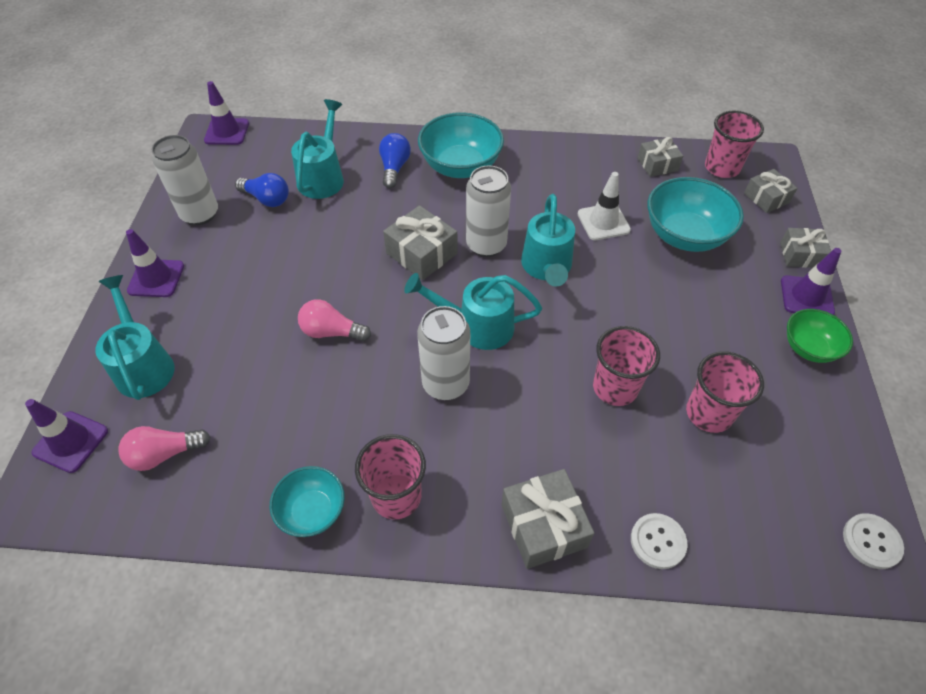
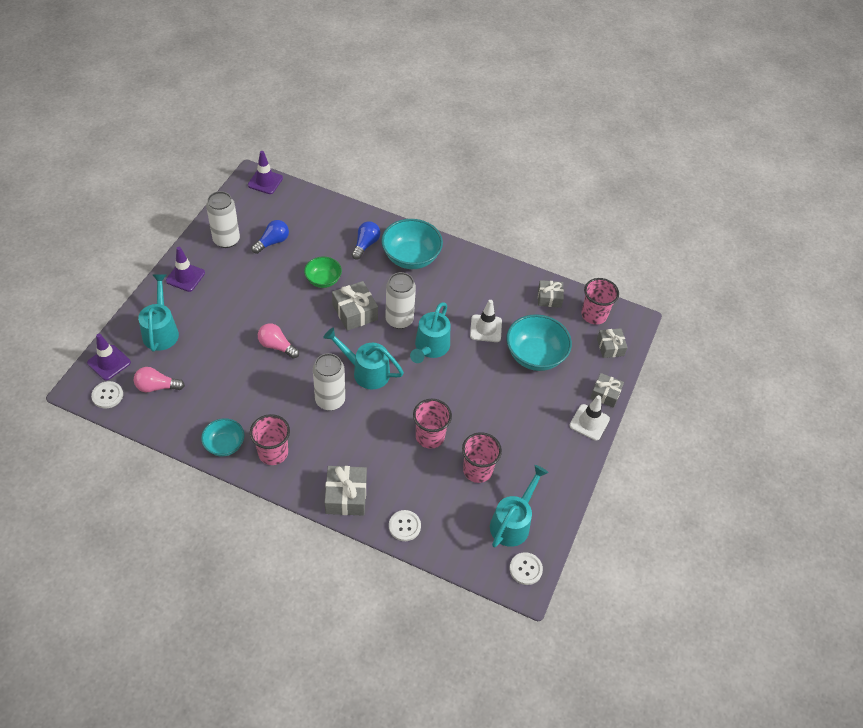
camera: 15 degrees right, 0 degrees up
(83, 497) = (107, 395): none -> white button
(267, 199) = (272, 242): blue light bulb -> blue light bulb turned 90 degrees counterclockwise
(323, 177) = (315, 237): turquoise watering can -> turquoise watering can (513, 522)
(806, 296) = (589, 422): purple traffic cone -> white traffic cone
(808, 348) = (567, 454): green bowl -> green bowl (323, 280)

